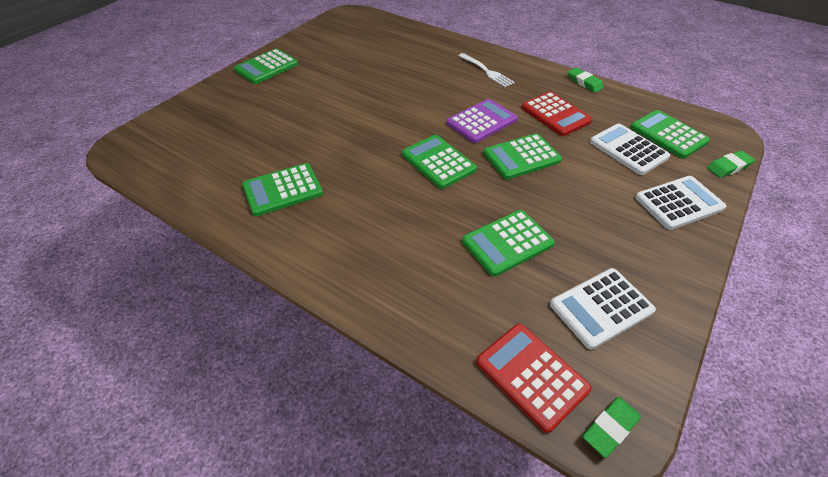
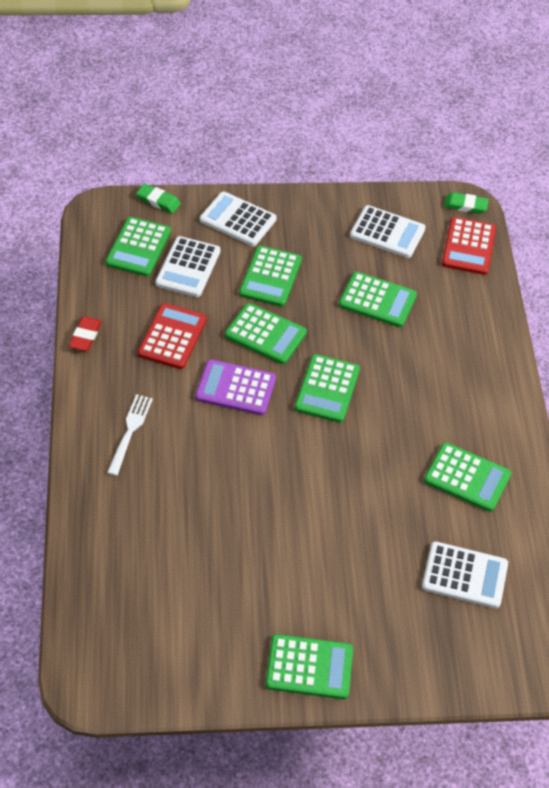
camera: 130 degrees left, 5 degrees up
(225, 145) = (464, 575): none -> white calculator
(584, 82) = (85, 336): green eraser -> red eraser
(587, 189) = (270, 277): none -> green calculator

